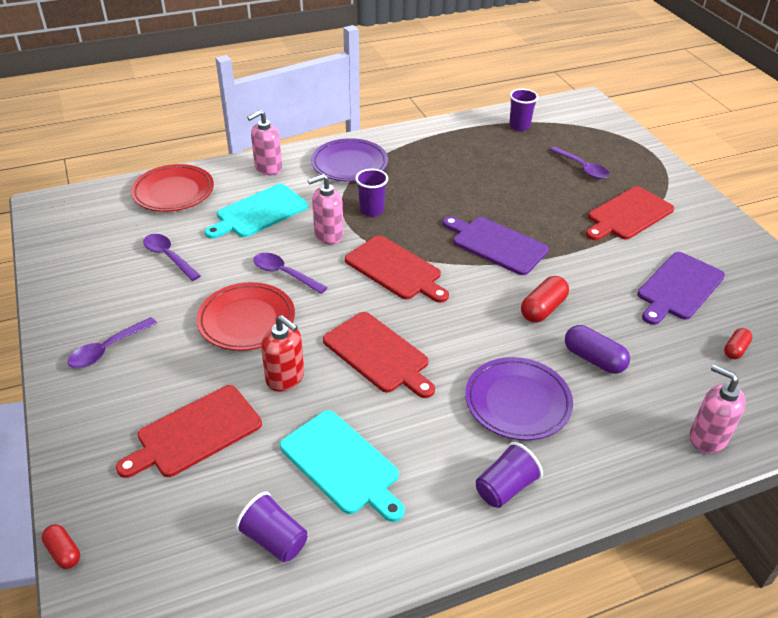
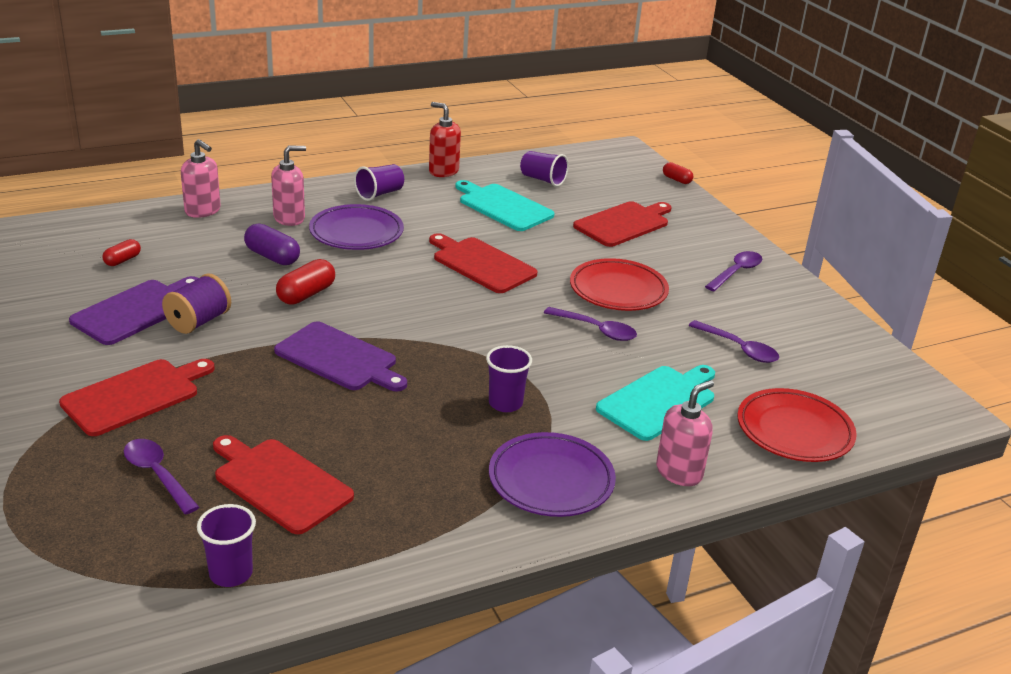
camera: 175 degrees right, 10 degrees down
(285, 378) = (563, 251): red soap dispenser -> red soap dispenser (443, 171)
(328, 235) = (557, 371): pink soap dispenser -> pink soap dispenser (289, 218)
(395, 269) = (468, 332): red cutting board -> red cutting board (279, 483)
(621, 277) = (198, 321): none -> purple spool

